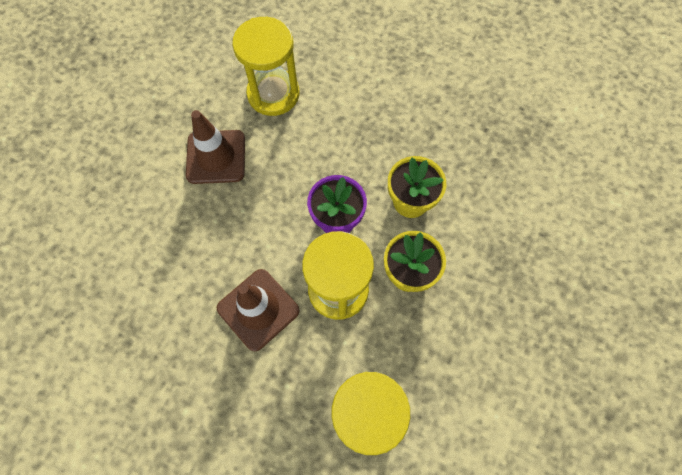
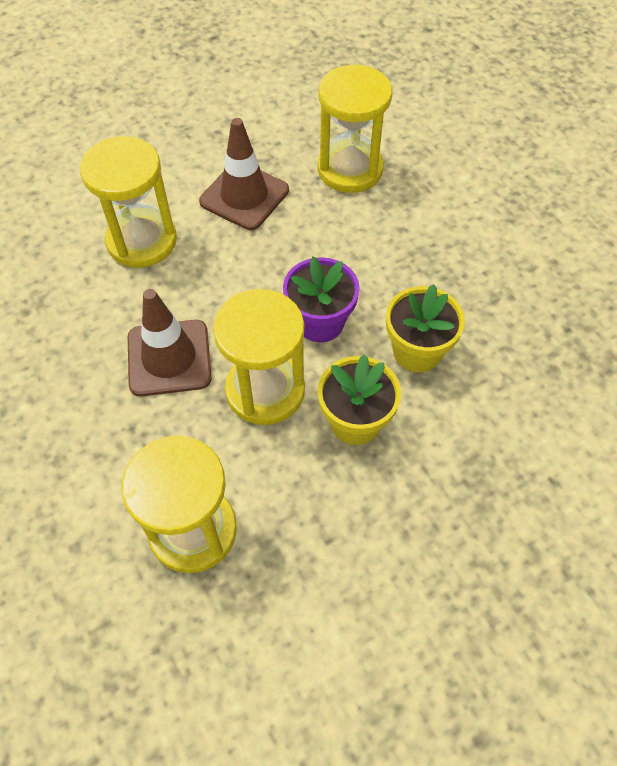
camera: 35 degrees right, 10 degrees down
(169, 235) = (142, 241): none -> yellow hourglass

